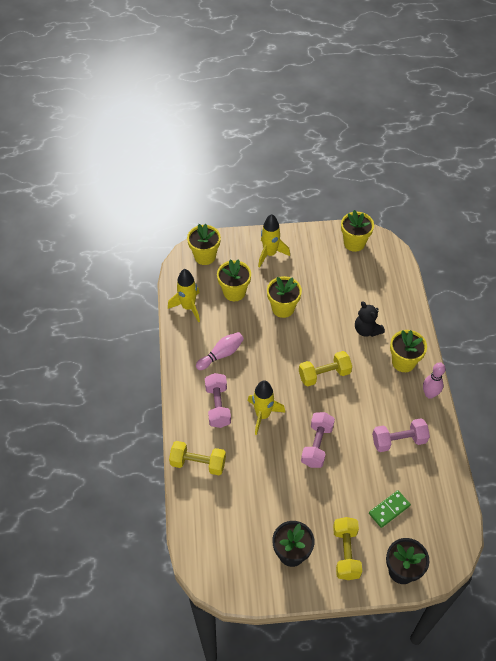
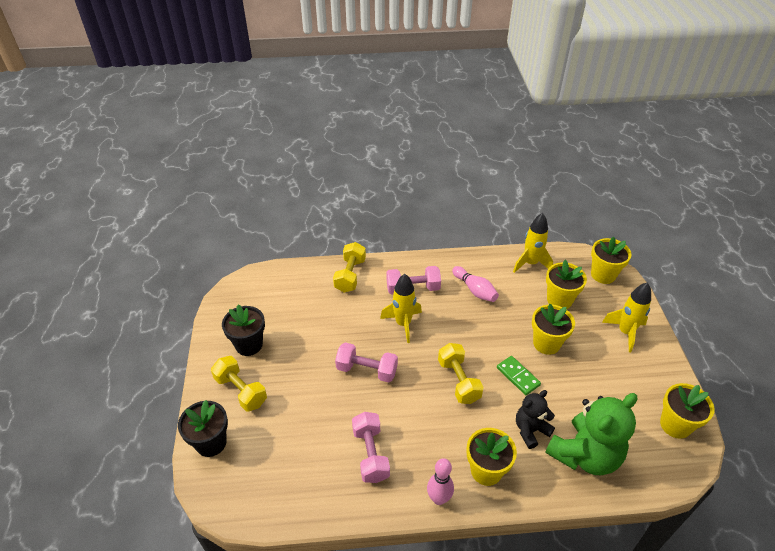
camera: 90 degrees right, 10 degrees down
(346, 553) = (241, 391): yellow dumbbell -> yellow dumbbell turned 45 degrees clockwise
(384, 300) = (585, 455): none -> green teddy bear
(389, 509) = (283, 436): green domino -> green domino (518, 376)

